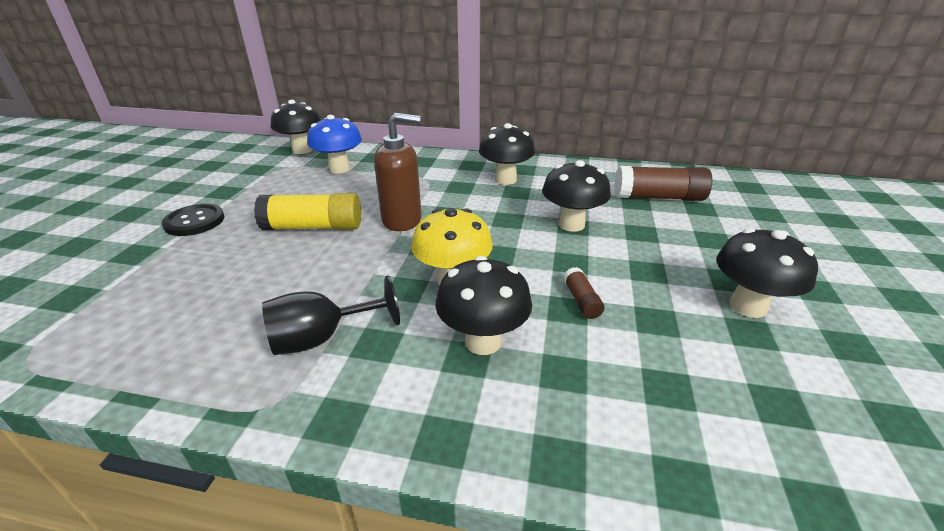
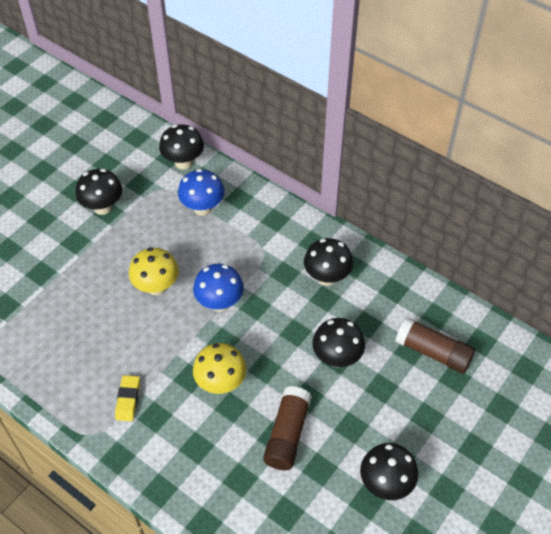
camera: 25 degrees right, 20 degrees up
(194, 221) = (81, 248): black button -> none
(313, 227) = (156, 287): yellow glue stick -> yellow mushroom
(322, 338) = (128, 400): black goblet -> yellow eraser
(402, 220) = (219, 303): brown soap dispenser -> blue mushroom
(483, 341) = (210, 440): black mushroom -> black mushroom (103, 207)
(581, 300) = (287, 434): brown glue stick -> brown glue stick, size x2.05

